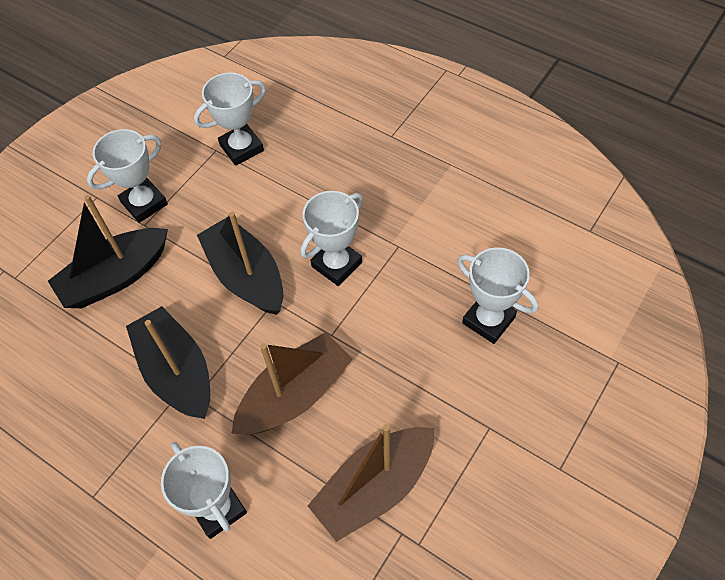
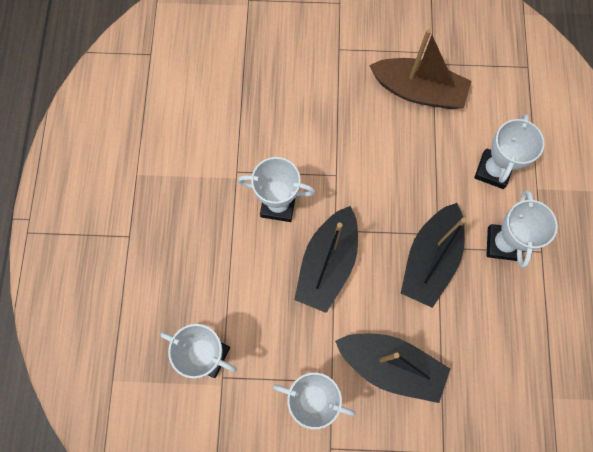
camera: 125 degrees left, 15 degrees up
(295, 395) = (393, 171): brown boat -> none
(488, 320) = (263, 83): white trophy -> white trophy (502, 243)

